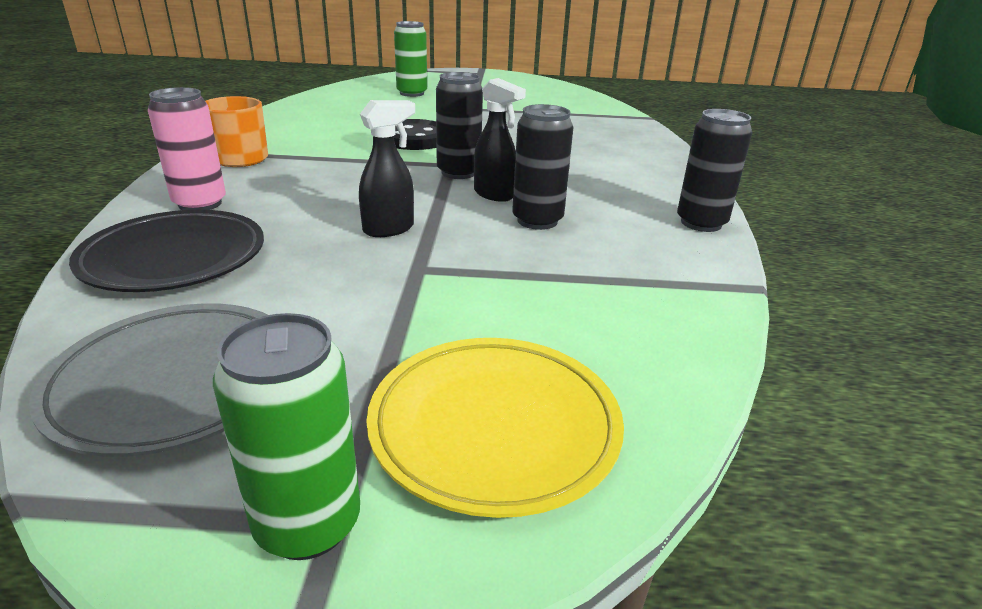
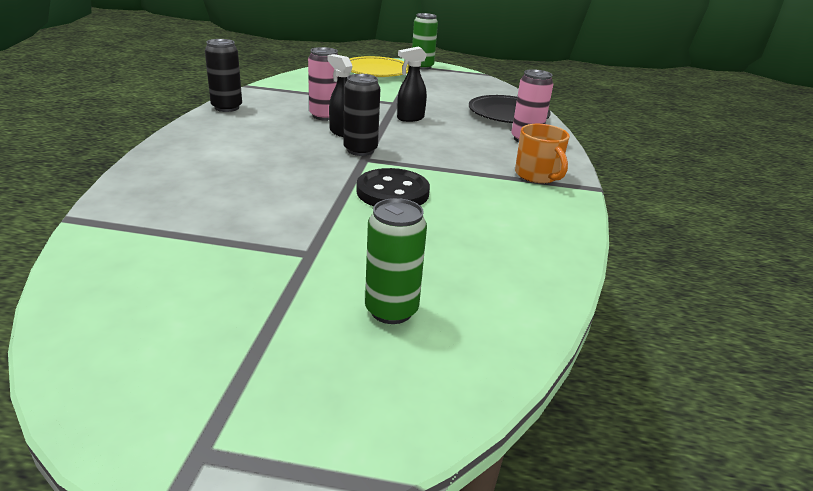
camera: 175 degrees left, 0 degrees up
(176, 383) = (470, 85): grey plate -> none
(537, 221) = (324, 116): black can -> pink can

